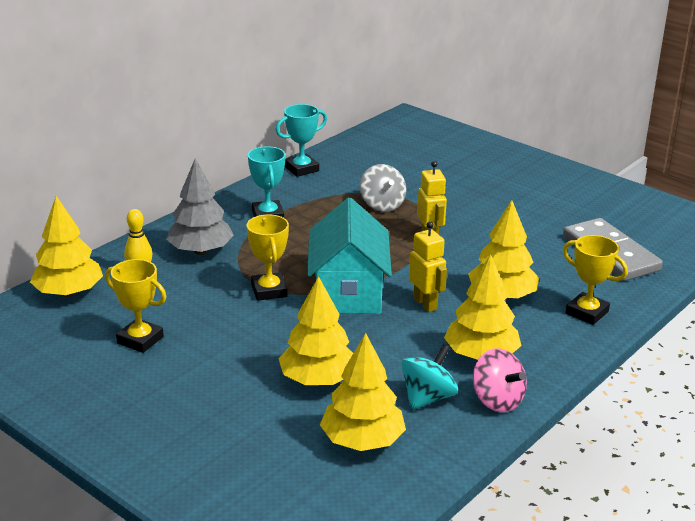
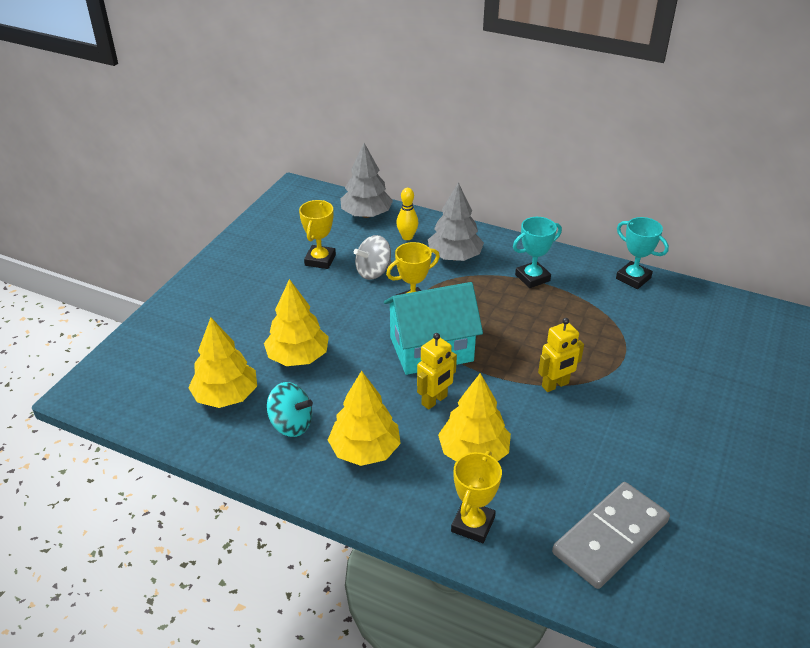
camera: 75 degrees right, 10 degrees up
(69, 292) = (366, 214): yellow tree -> grey tree
(382, 205) = (599, 342): grey spinning top -> grey spinning top (373, 272)
(497, 400) = (299, 470): pink spinning top -> none

